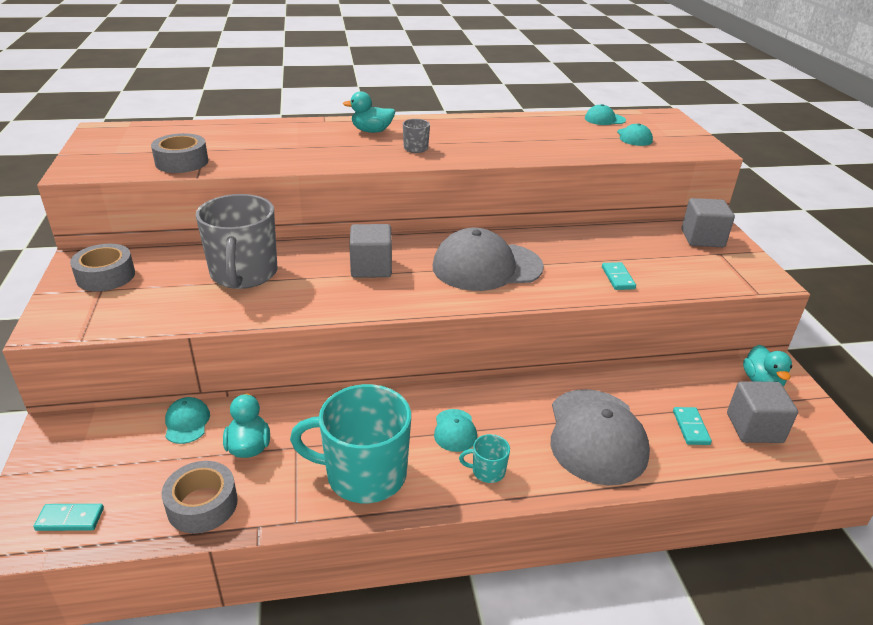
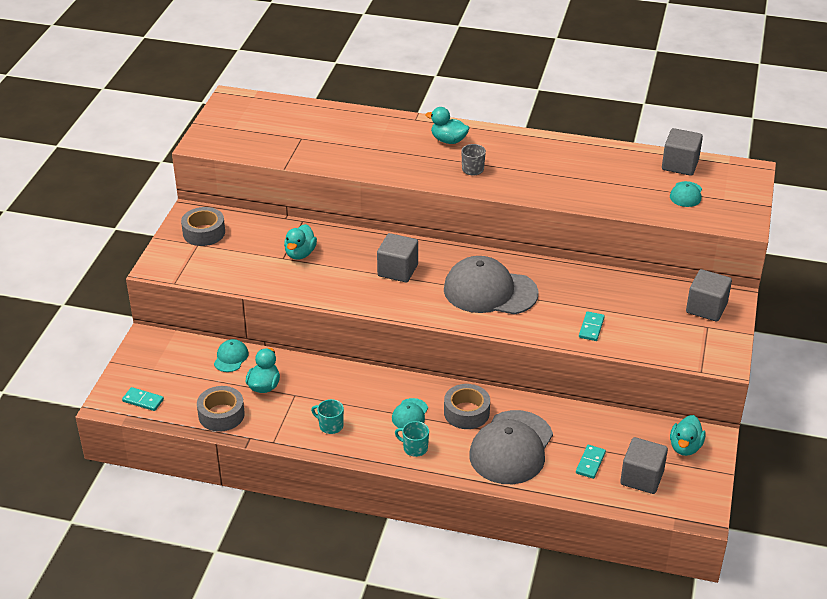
camera: 25 degrees right, 5 degrees up
(182, 162) = (279, 149): grey tape -> grey tape (466, 412)
(244, 274) = (300, 254): grey mug -> turquoise duck
(364, 474) = (330, 426): turquoise mug -> turquoise mug, size x0.42
(604, 119) = (680, 165): turquoise cap -> grey cube

